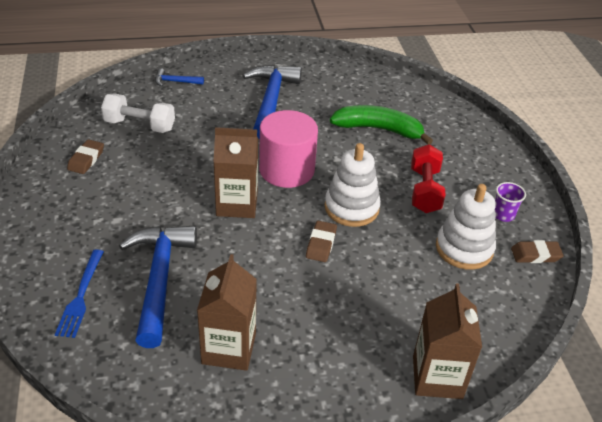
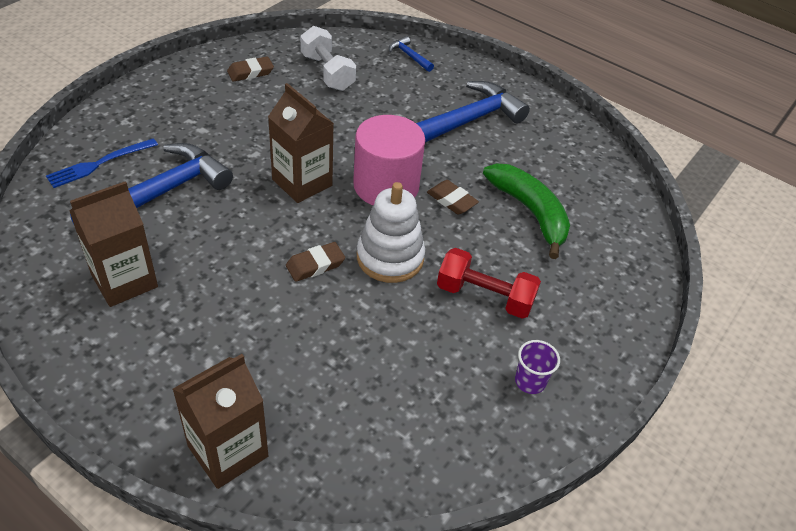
camera: 45 degrees right, 5 degrees up
(425, 190) = (484, 296): red dumbbell -> red dumbbell turned 60 degrees clockwise
(464, 249) = (435, 375): white stacking toy -> none
(535, 255) = (500, 445): brown eraser -> brown eraser (451, 200)

